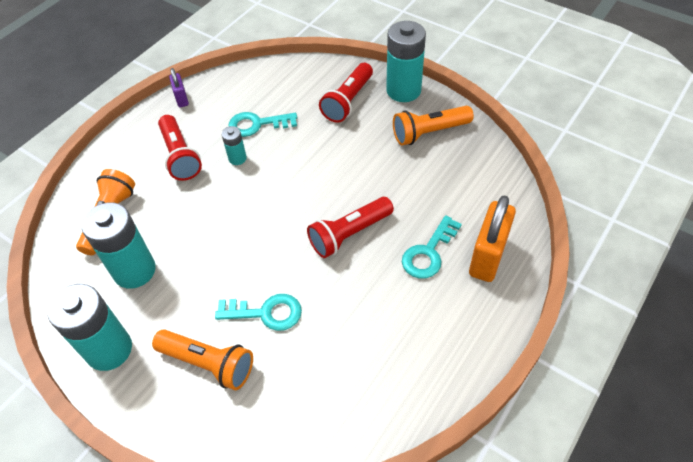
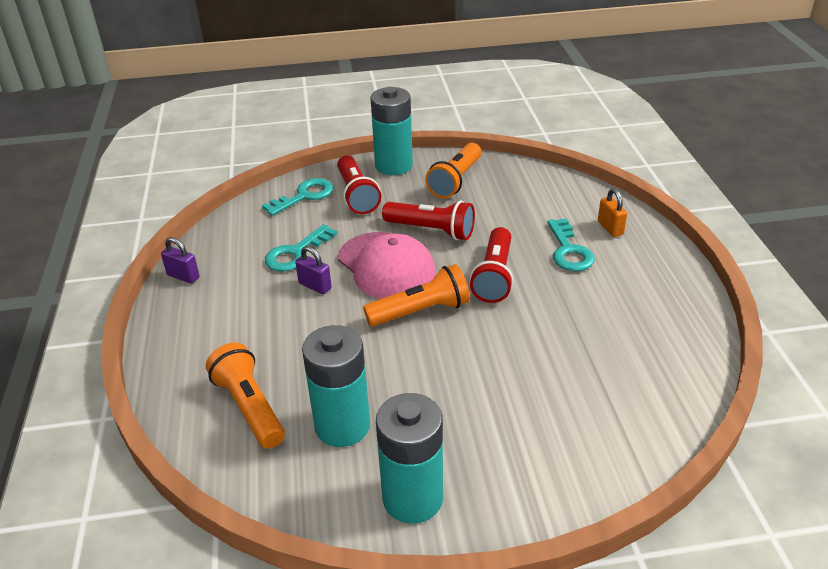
camera: 45 degrees left, 15 degrees down
(180, 156) = (252, 317): red flashlight -> red flashlight (432, 230)
(208, 363) = (518, 436): orange flashlight -> orange flashlight (421, 311)
(237, 158) = (315, 286): turquoise battery -> purple padlock
(266, 313) = (510, 368): turquoise key -> turquoise key (304, 196)
(295, 174) = (386, 266): none -> pink cap
(487, 256) = (610, 228): orange padlock -> orange padlock, size x0.53

